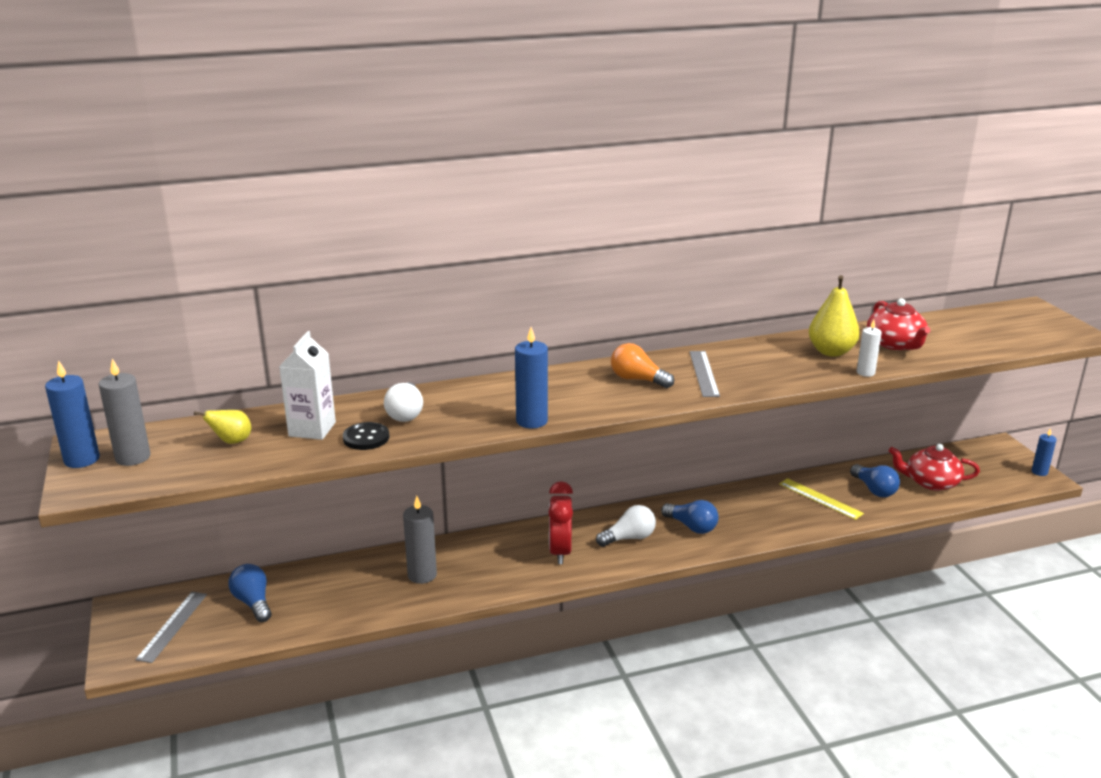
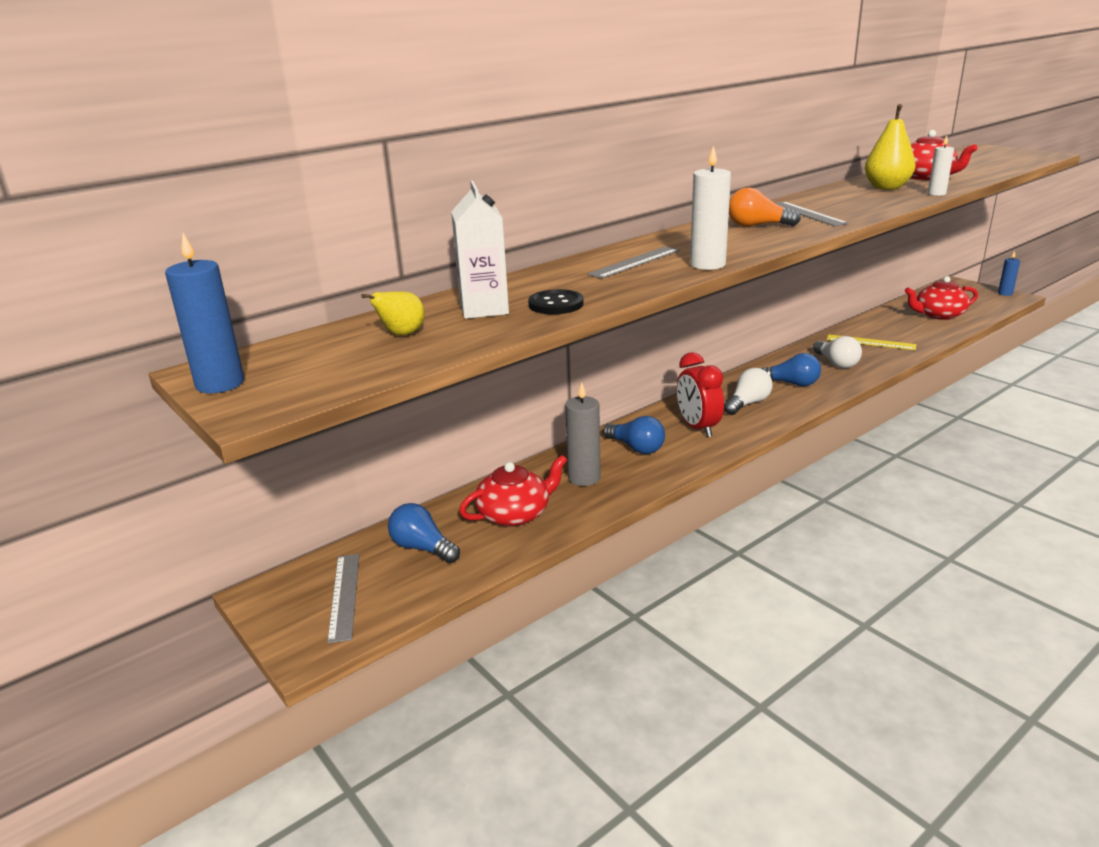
camera: 20 degrees left, 0 degrees up
(133, 457) = (290, 369): grey candle -> none
(342, 593) = (515, 514): none -> red teapot
(405, 413) = (569, 281): white light bulb -> white light bulb (836, 363)
(480, 403) = (635, 262): none -> grey ruler
(531, 421) = (707, 265): blue candle -> white candle
(874, 490) = (903, 328): blue light bulb -> blue light bulb (636, 448)

